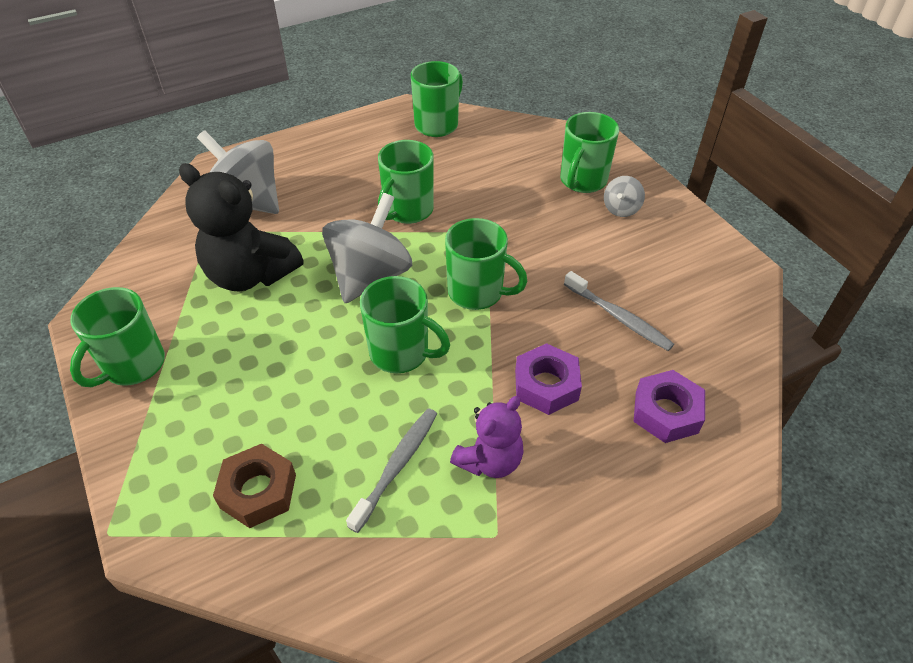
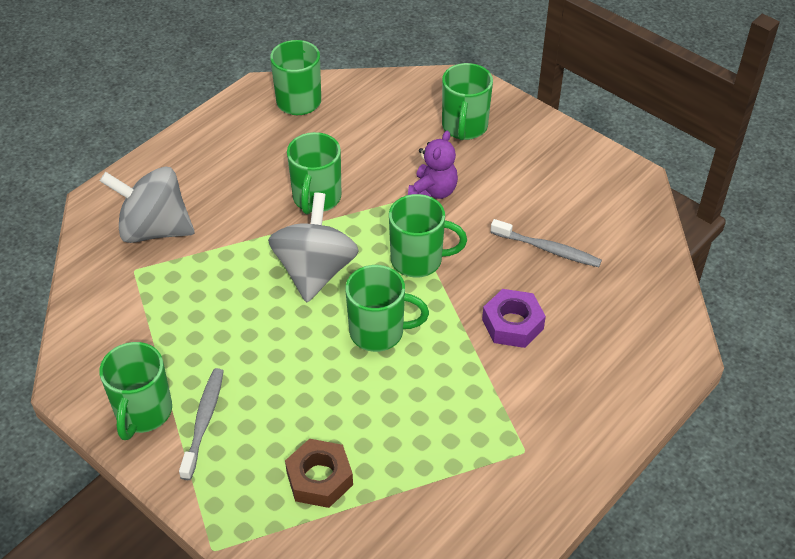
camera: 20 degrees left, 0 degrees up
(250, 275) = (202, 300): black teddy bear -> none
(397, 466) = (422, 424): grey toothbrush -> grey toothbrush (204, 421)
(489, 460) = (494, 397): purple teddy bear -> purple teddy bear (433, 192)
(621, 209) = (510, 147): grey spinning top -> none
(666, 412) = (615, 318): purple nut -> none

